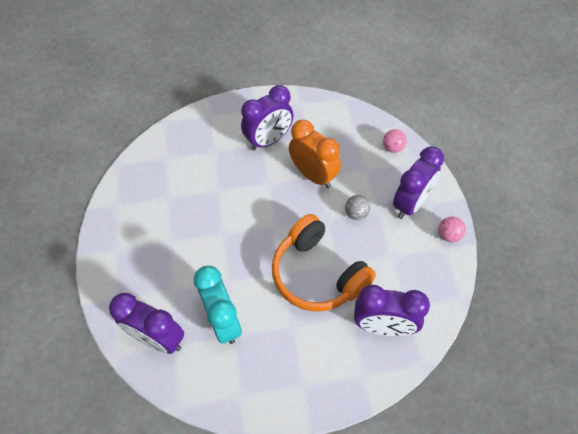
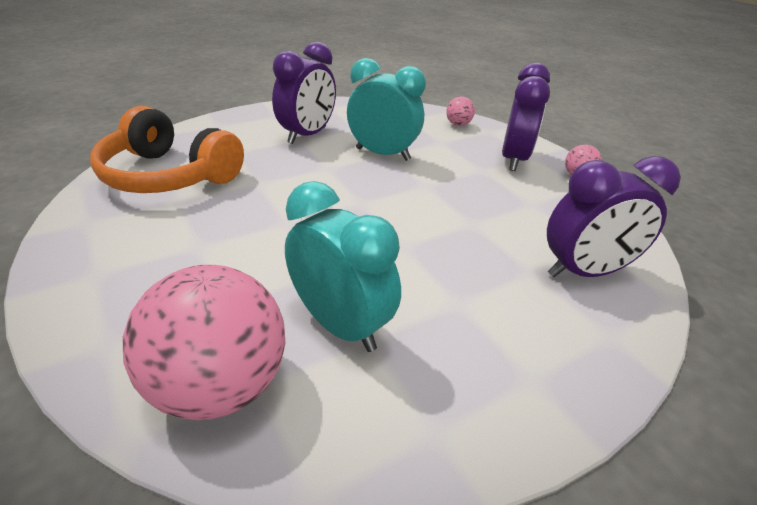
camera: 25 degrees left, 20 degrees down
(158, 338) = (221, 384): purple clock -> pink ball
(313, 176) = (382, 154): orange clock -> turquoise clock
(317, 274) = (452, 238): orange headphones -> orange headphones (169, 175)
(356, 214) = (459, 176): grey ball -> none

